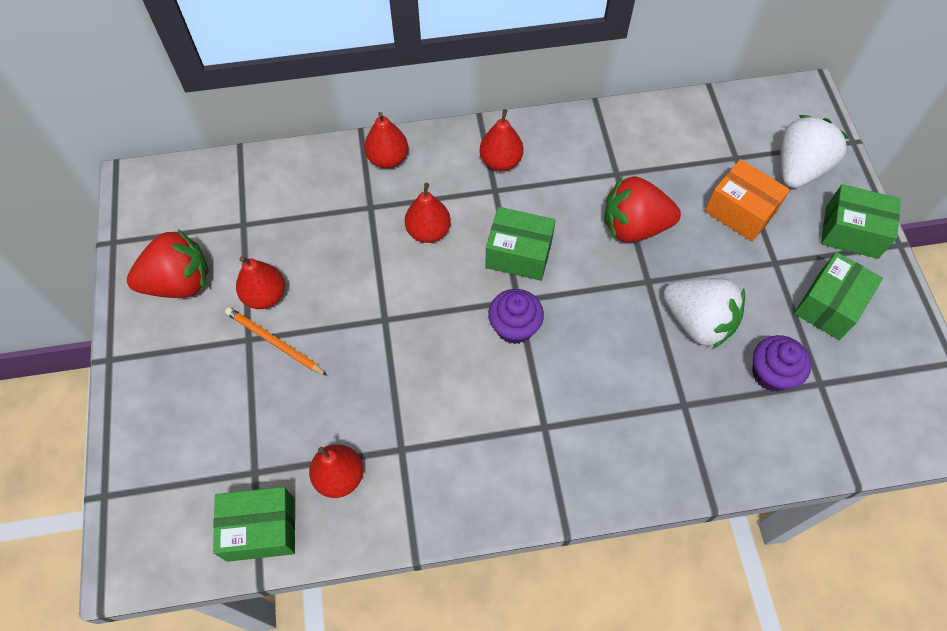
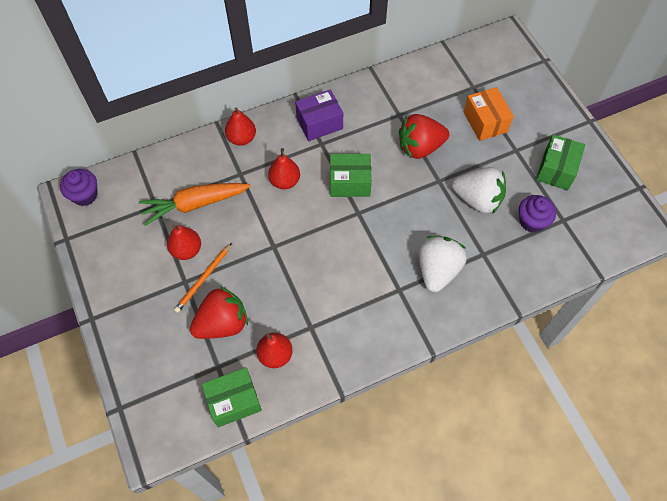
camera: 15 degrees left, 0 degrees up
(179, 283) = (123, 255): red strawberry -> red strawberry (222, 323)
(274, 342) = (203, 279): orange pencil -> orange pencil turned 75 degrees counterclockwise
(296, 235) = (195, 204): none -> orange carrot
(501, 161) = (319, 123): red pear -> purple box
(514, 327) = (361, 231): purple cupcake -> purple cupcake (85, 195)
(740, 211) = (485, 122): orange box -> orange box turned 45 degrees clockwise
(799, 168) = (515, 85): white strawberry -> white strawberry (437, 270)
(851, 232) = (558, 119): green box -> none

